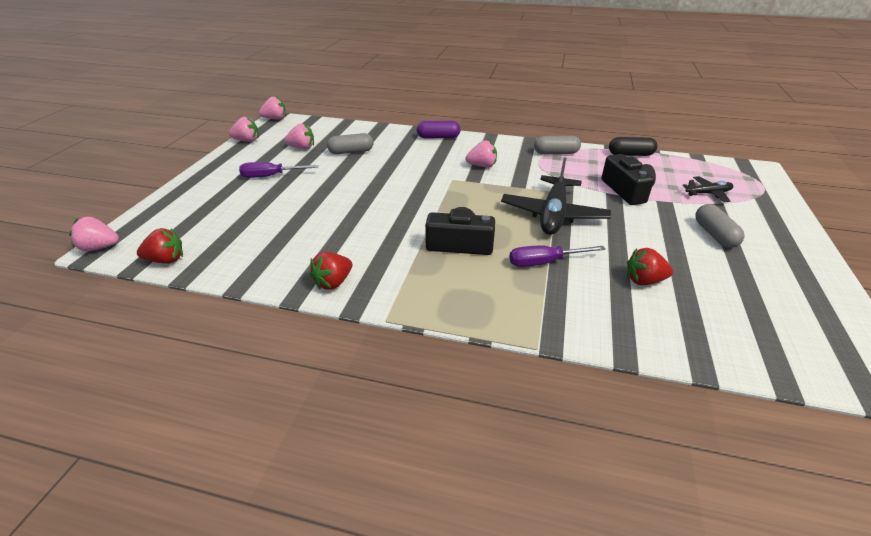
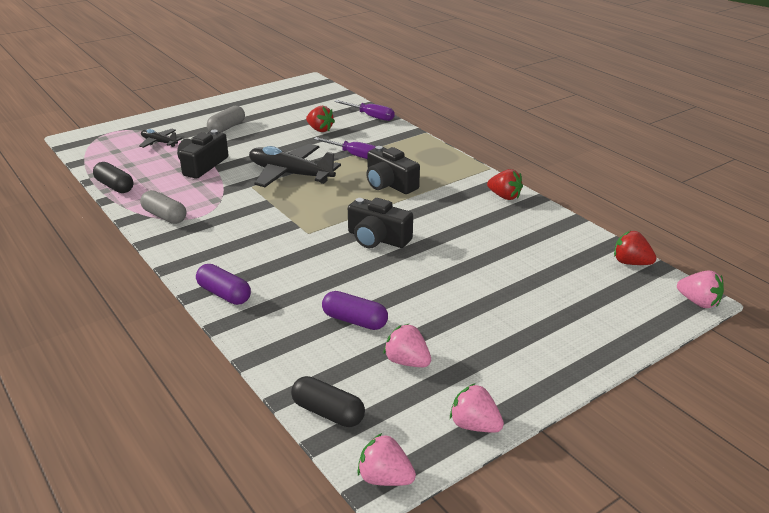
camera: 140 degrees left, 5 degrees down
(271, 176) = (485, 324): purple screwdriver -> purple screwdriver (371, 116)
(320, 124) = (328, 412): none -> black capsule
(333, 282) = (504, 196): red strawberry -> red strawberry turned 45 degrees clockwise
(351, 152) = (355, 320): grey capsule -> purple capsule
(400, 195) = (377, 238): none -> black camera
(482, 166) = (256, 234): pink strawberry -> none
(553, 214) = (290, 174): black plane -> black plane turned 120 degrees counterclockwise

